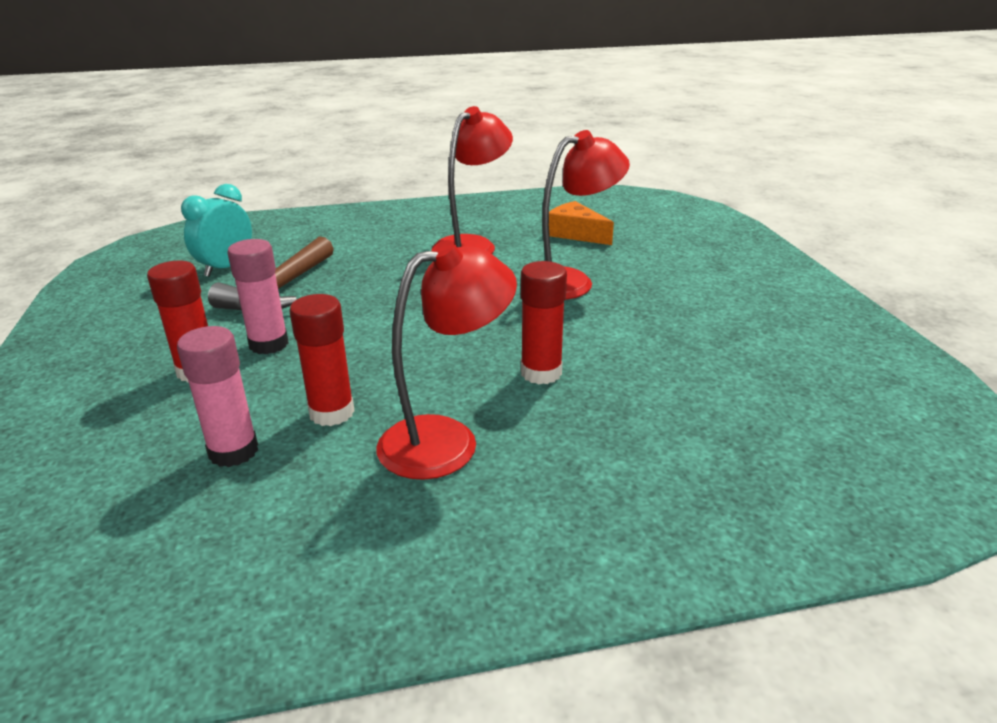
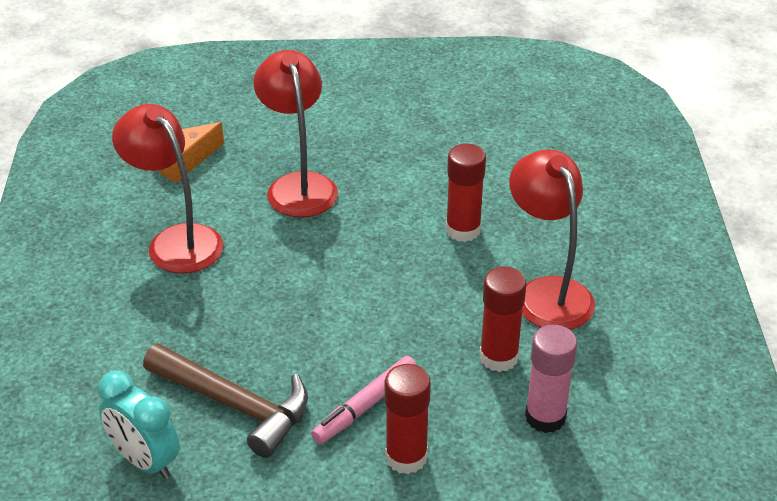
camera: 80 degrees left, 10 degrees up
(269, 344) = (365, 406): pink glue stick -> pink marker

